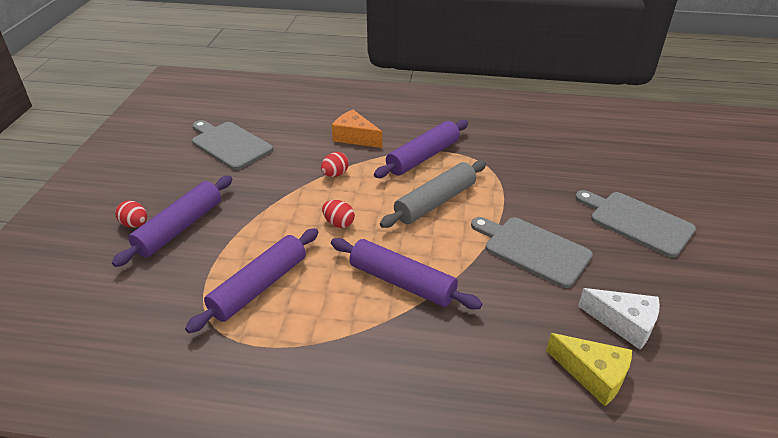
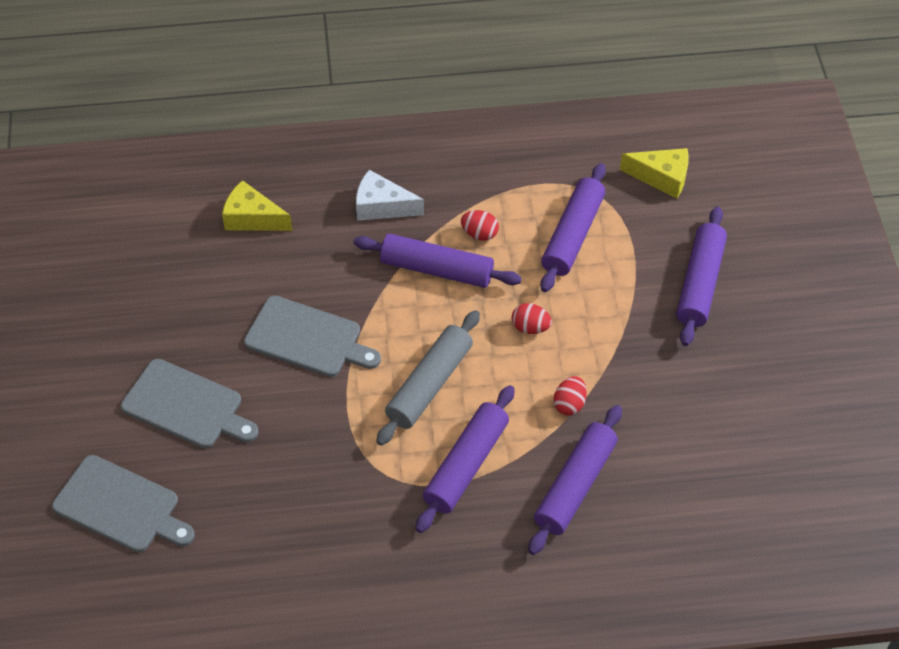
camera: 165 degrees right, 15 degrees up
(132, 324) = (661, 177): none -> yellow cheese
(135, 224) = (751, 277): red egg -> red egg (479, 234)
(229, 144) = (740, 429): grey cutting board -> grey cutting board (121, 506)
(355, 137) = (575, 485): orange cheese -> purple rolling pin
(624, 323) = (219, 271): white cheese -> white cheese (382, 206)

